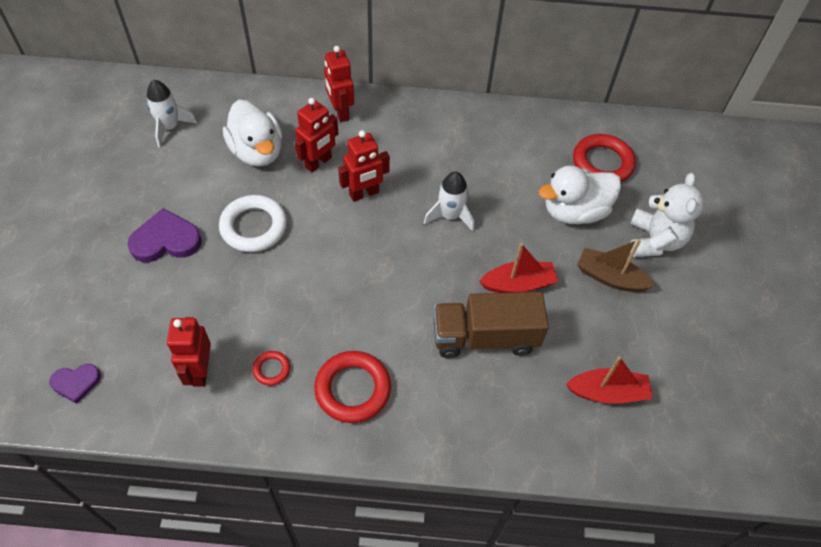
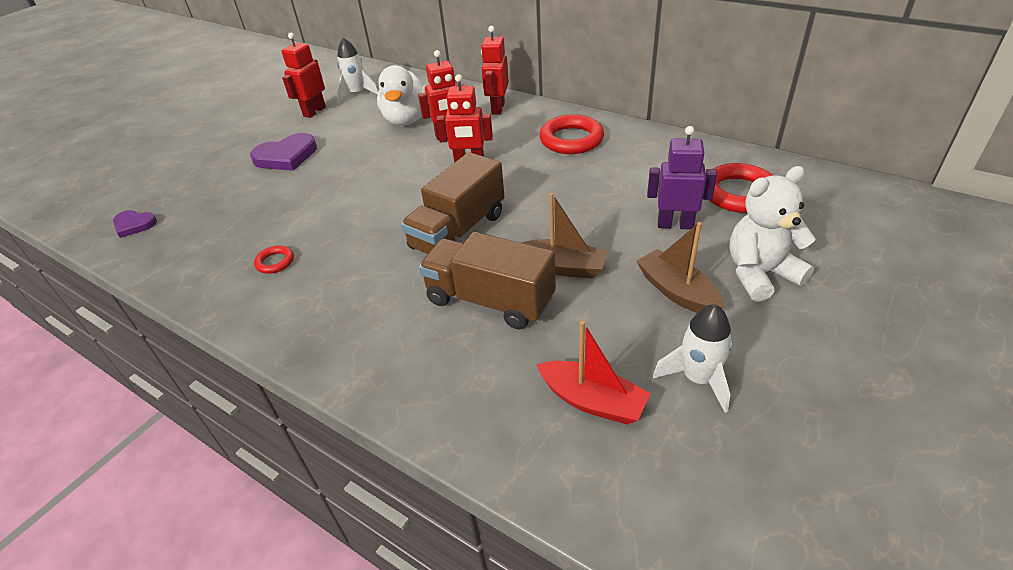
camera: 35 degrees right, 15 degrees down
(166, 240) = (286, 156): purple heart -> purple heart turned 135 degrees clockwise
(200, 371) = (222, 245): red robot -> red robot (314, 111)
(254, 227) = (358, 164): white ring -> none
(353, 389) = (326, 300): red ring -> red ring (571, 140)
(411, 276) = (458, 231): none -> brown truck
(450, 216) = (536, 196): white rocket -> white rocket (698, 379)
(518, 284) = (563, 267): red boat -> brown boat
(574, 211) = (675, 225): white duck -> purple robot
(654, 241) = (760, 274): white teddy bear -> white teddy bear turned 150 degrees counterclockwise

